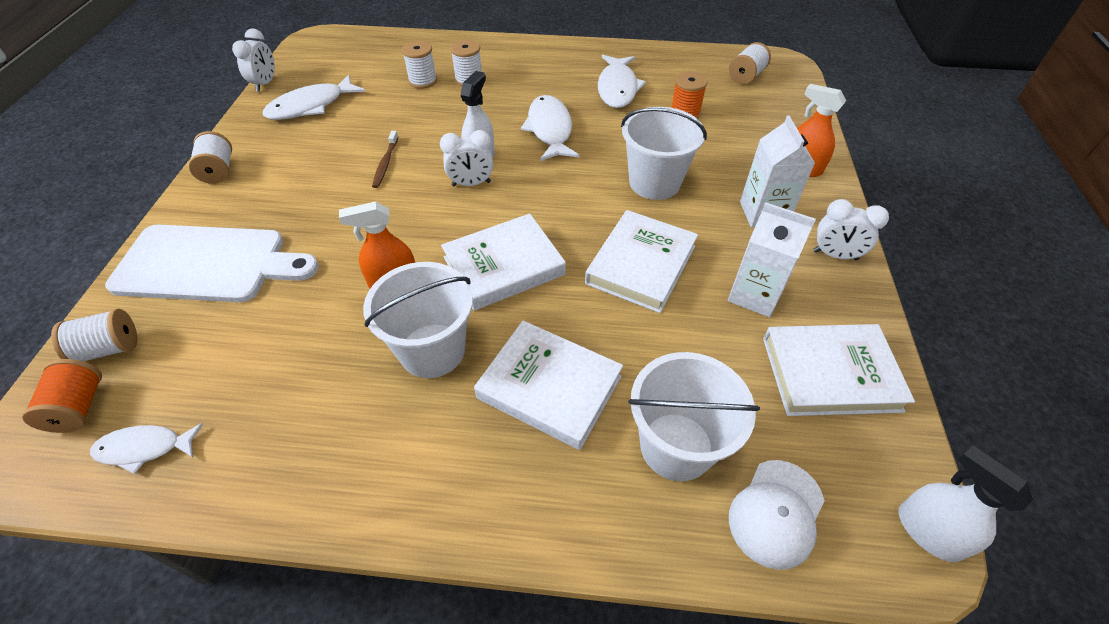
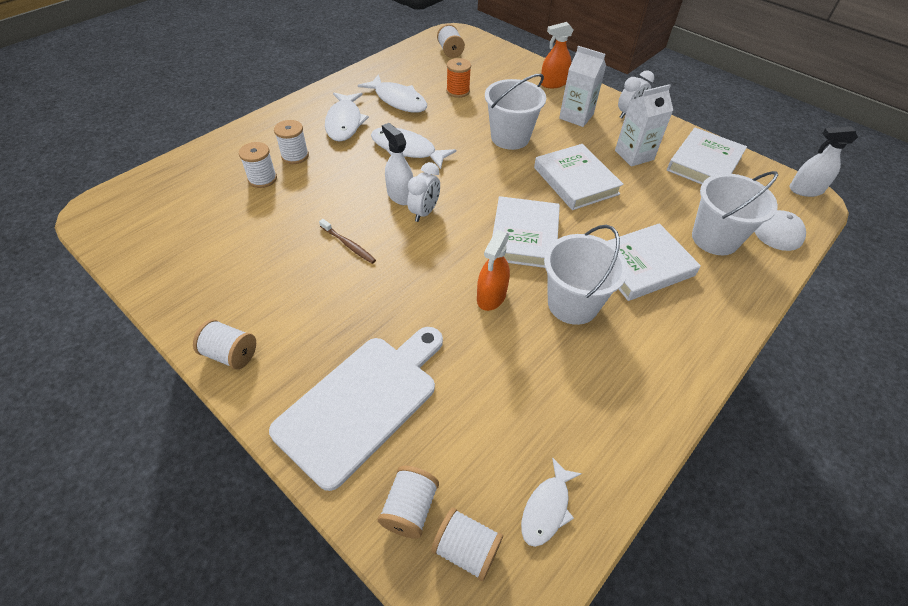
camera: 55 degrees left, 0 degrees up
(79, 407) = (466, 549): orange spool -> white spool
(265, 84) = (124, 273): white clock -> none
(311, 106) = (208, 256): white fish -> white fish (344, 122)

